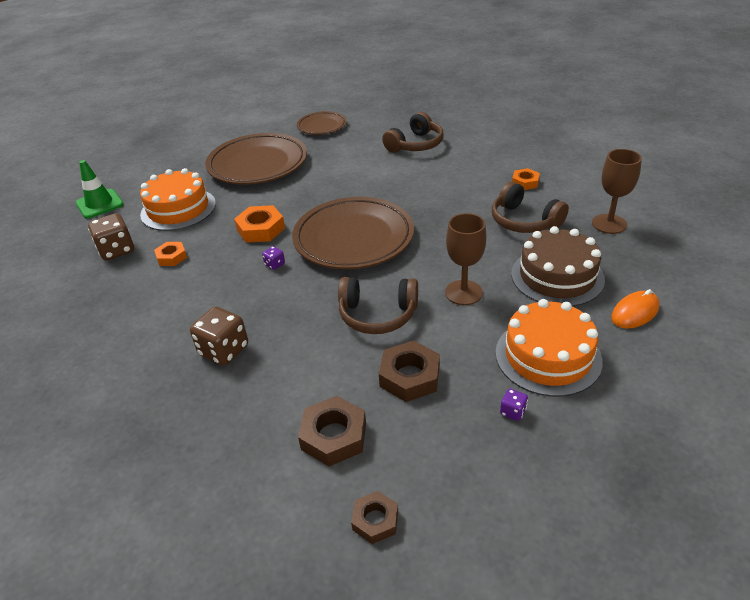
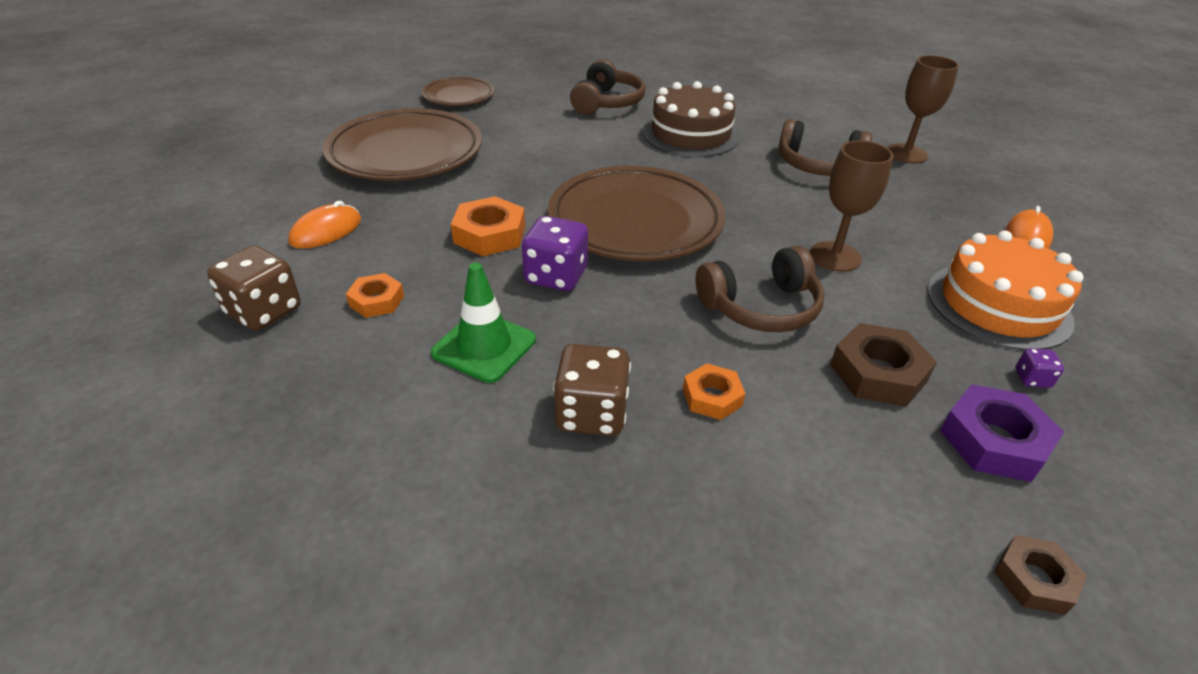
camera: 30 degrees left, 0 degrees up
(99, 204) = (167, 248): green traffic cone -> green traffic cone (484, 346)
(178, 209) = (326, 231): orange cake -> orange mouse
(275, 264) = (556, 276): purple dice -> purple dice, size x2.10
(334, 436) = (866, 483): brown nut -> none
(439, 440) = (994, 441): none -> purple nut
(525, 182) = (776, 126): orange nut -> orange nut (712, 397)
(557, 276) = (914, 217): brown cake -> brown cake (690, 134)

